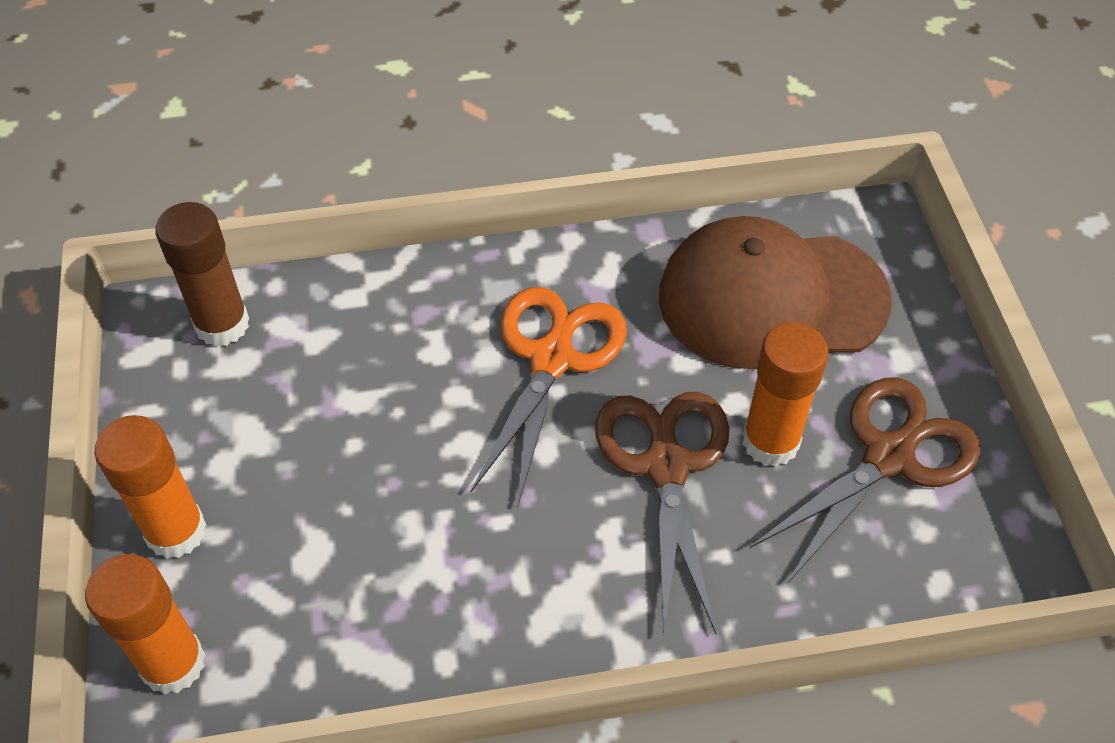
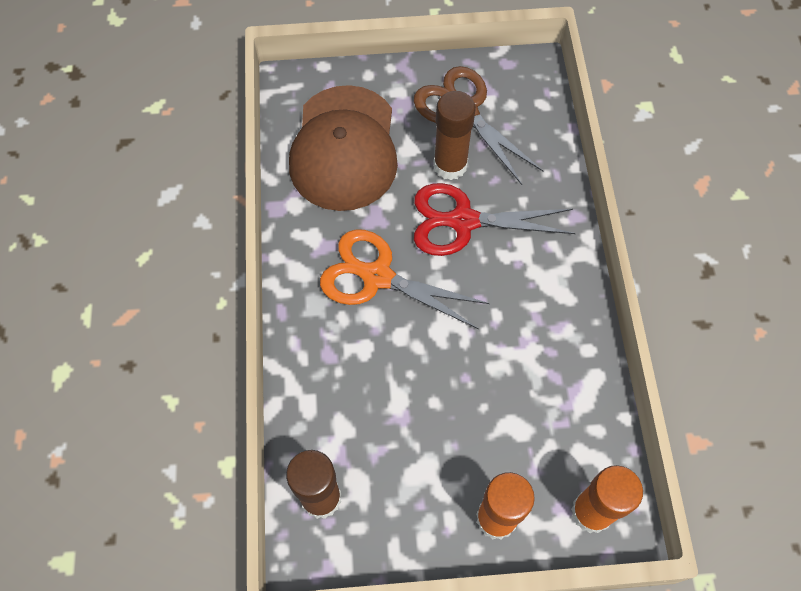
camera: 85 degrees left, 10 degrees up
(666, 466) = (463, 221): brown scissors -> red scissors
(770, 442) = (450, 165): orange glue stick -> brown glue stick

